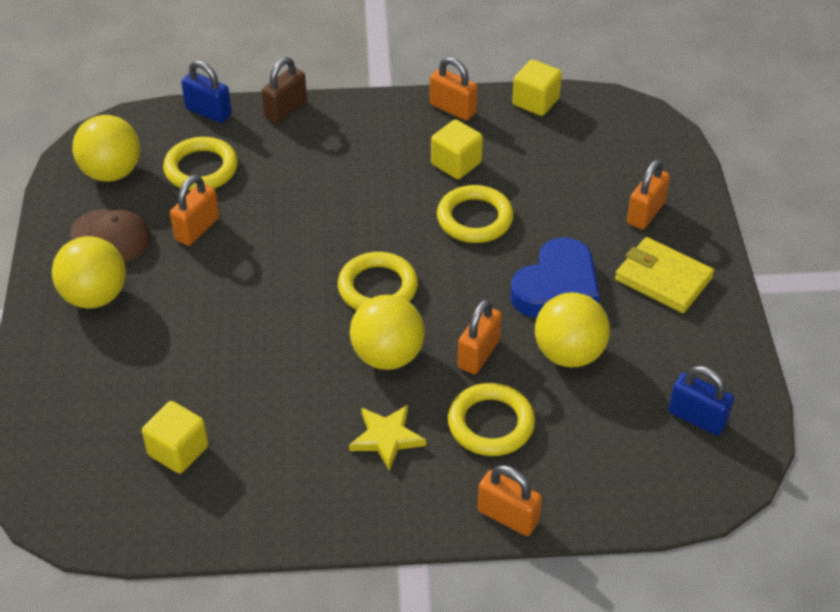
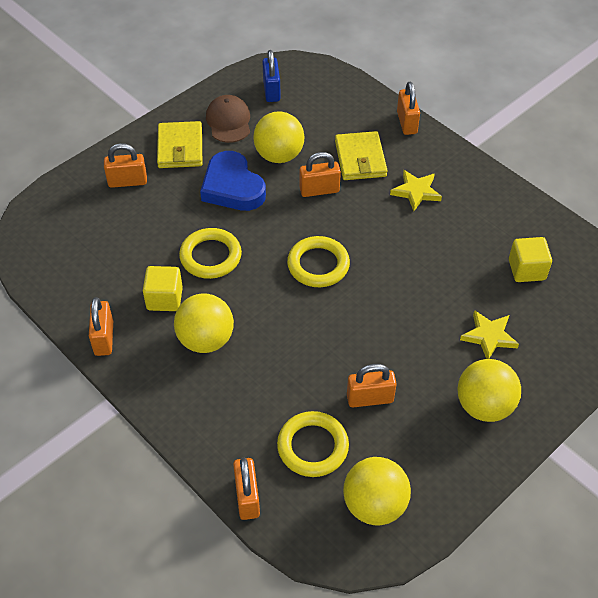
camera: 130 degrees left, 5 degrees up
(111, 236) = (430, 445): brown cap -> brown cap (228, 121)
(149, 355) = (489, 336): none -> yellow star
(208, 112) = (247, 497): blue padlock -> orange padlock
(285, 110) = (197, 444): brown padlock -> none
(387, 356) = (363, 226): yellow ball -> yellow ball (206, 340)
(491, 424) = (360, 159): yellow ring -> yellow wallet
(535, 102) = (54, 295): yellow cube -> none
(557, 286) = (232, 187): blue heart -> blue heart turned 120 degrees counterclockwise

